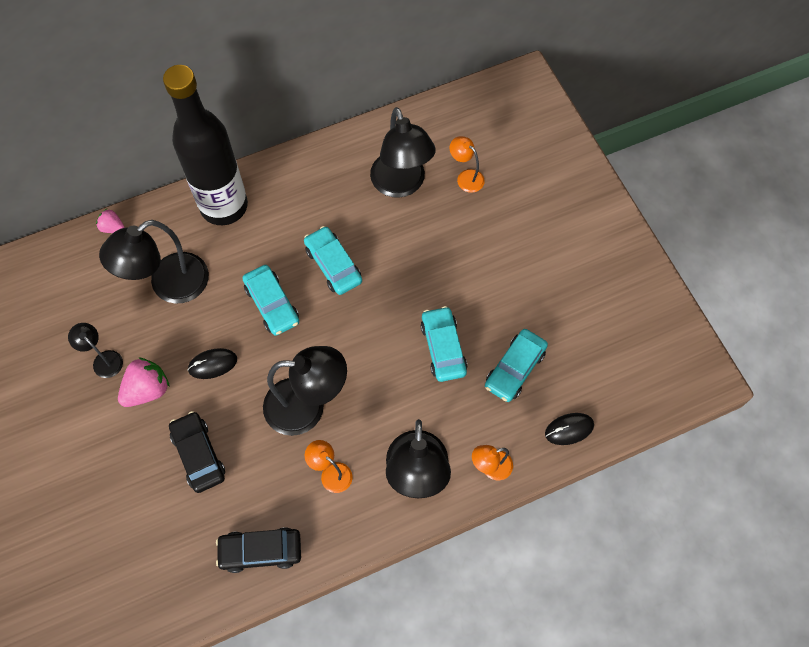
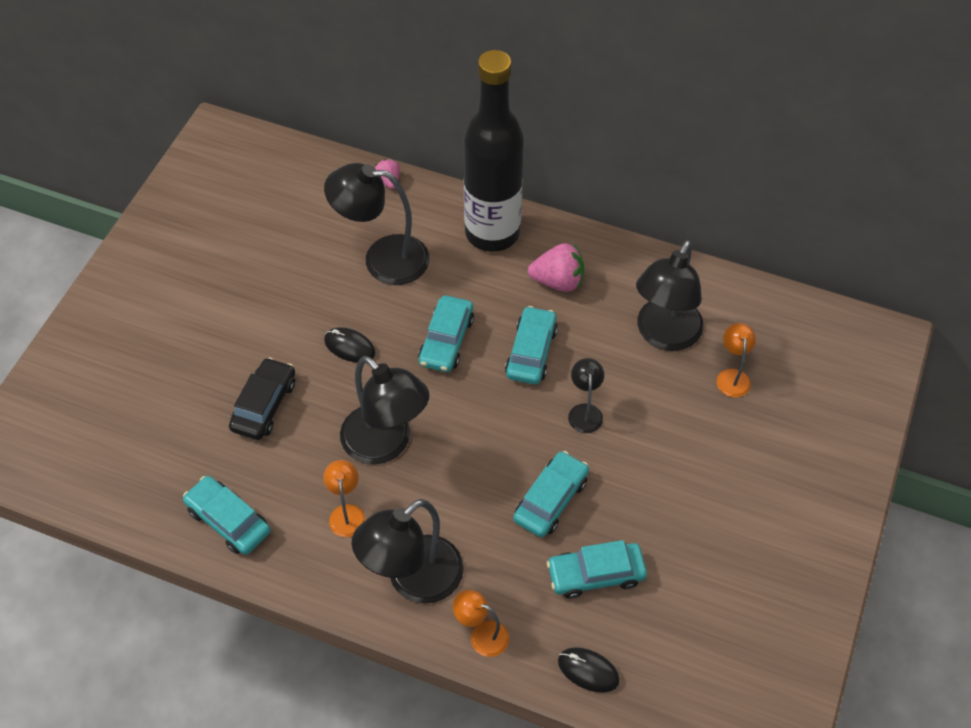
camera: 45 degrees right, 10 degrees down
(103, 359) = (275, 273): black lamp -> black lamp (584, 411)
(147, 390) = (281, 323): pink strawberry -> pink strawberry (558, 281)
(260, 551) = (228, 520): black car -> turquoise car

